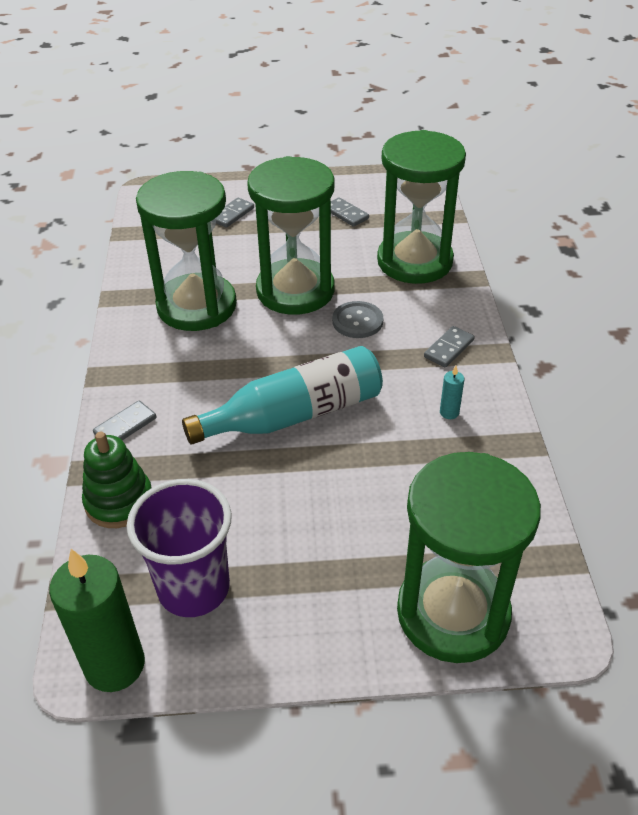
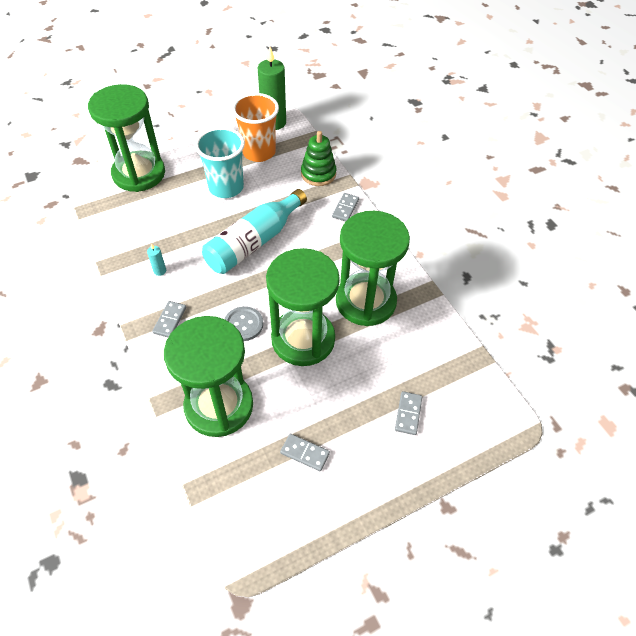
camera: 155 degrees right, 10 degrees up
(194, 588) = (259, 152): purple cup -> orange cup
(294, 525) = (226, 187): none -> turquoise cup

